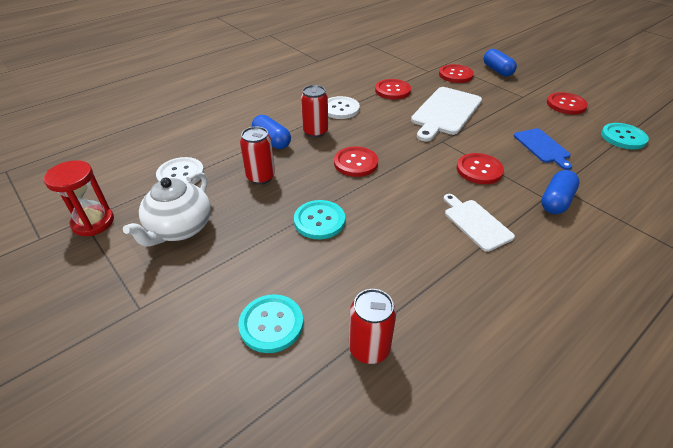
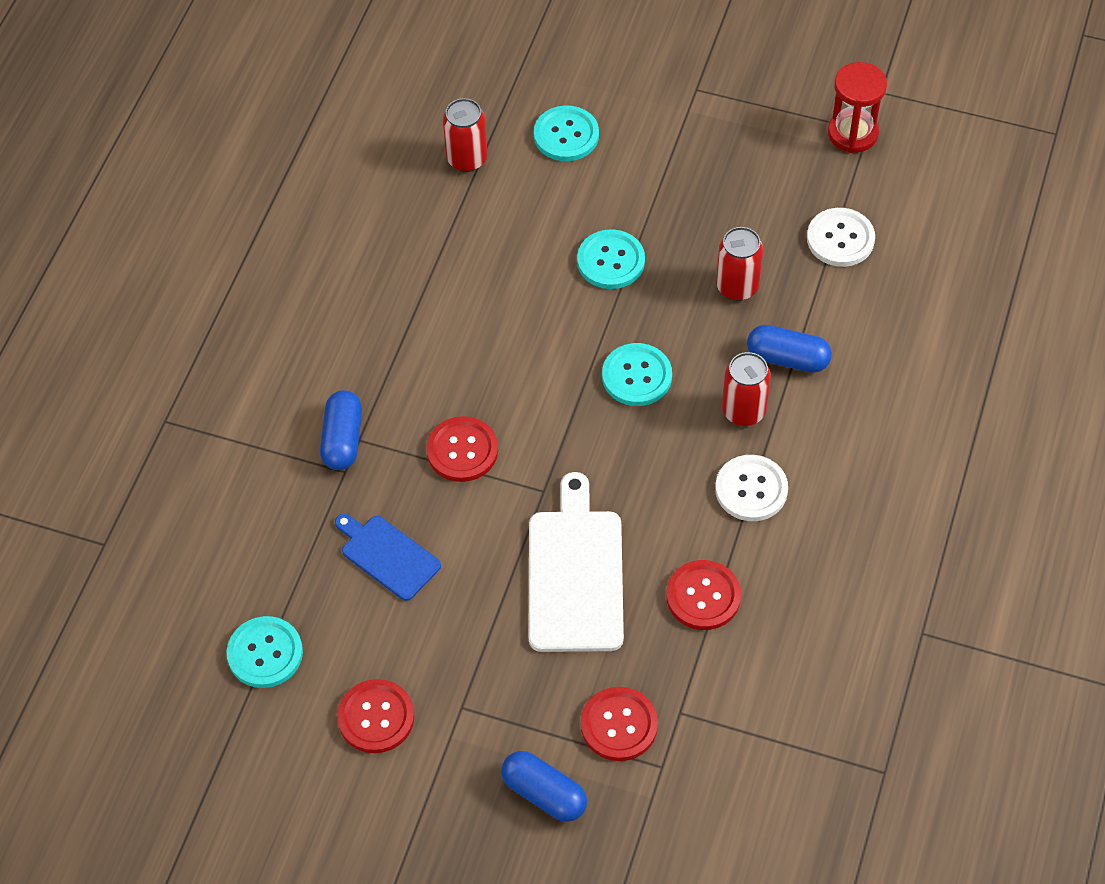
camera: 150 degrees right, 15 degrees up
(180, 229) = (752, 174): white teapot -> none
(355, 163) = (637, 376): red button -> turquoise button
(476, 223) = (430, 350): white cutting board -> none

